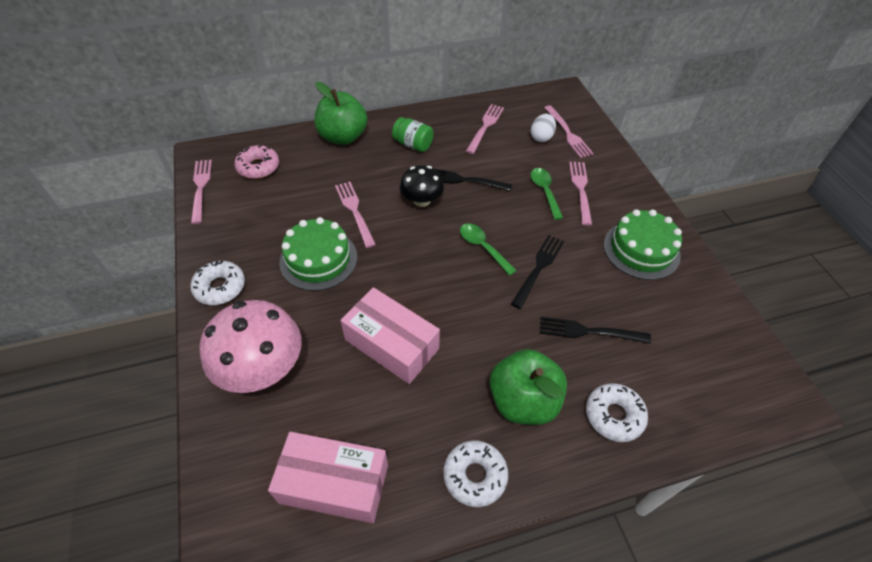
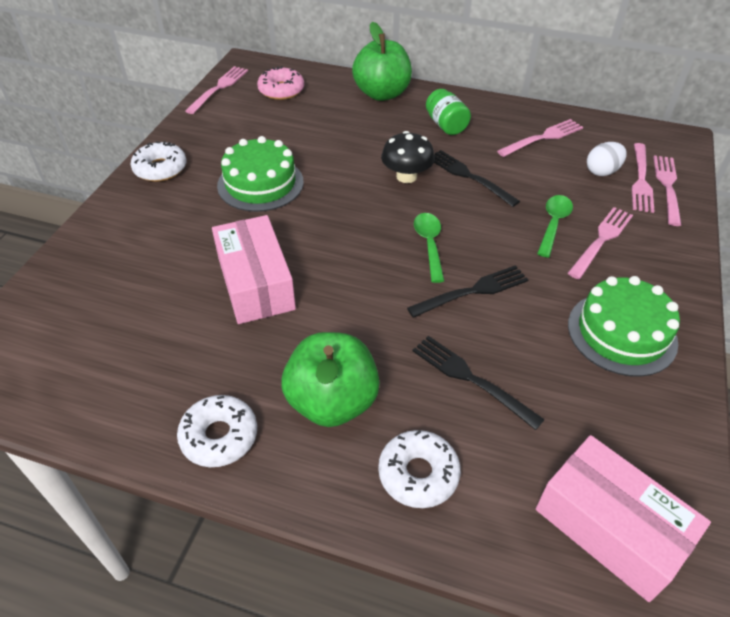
camera: 35 degrees right, 5 degrees down
(262, 368) = (132, 245): pink mushroom -> none
(334, 483) = (97, 365): pink box -> pink box (609, 527)
(354, 211) = (331, 159): pink fork -> pink fork (667, 187)

